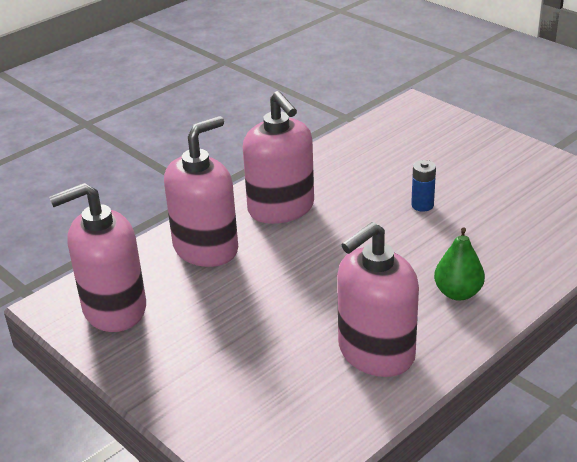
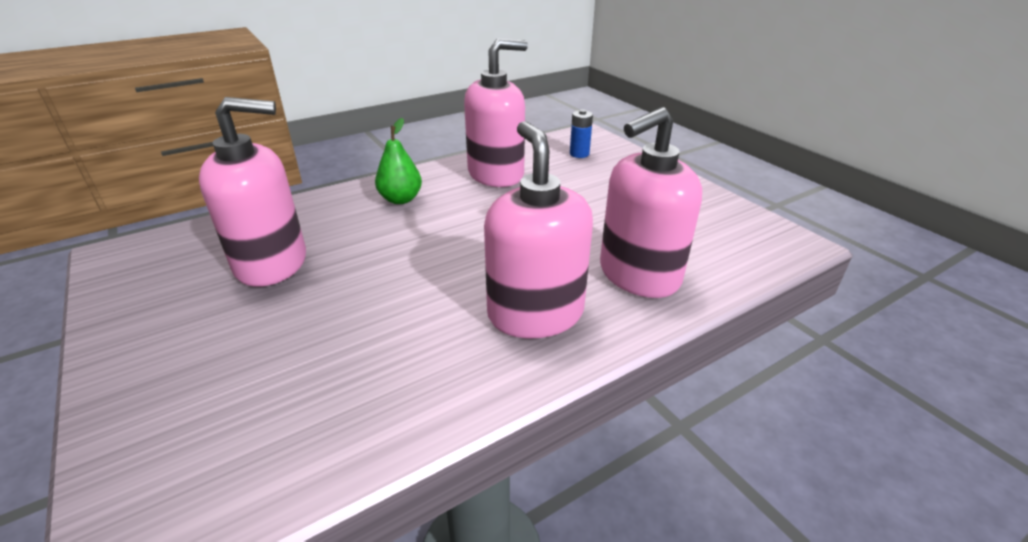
camera: 170 degrees left, 0 degrees up
(114, 309) = (727, 230): pink soap dispenser -> pink soap dispenser (272, 263)
(422, 205) = (353, 286): blue battery -> blue battery (579, 154)

